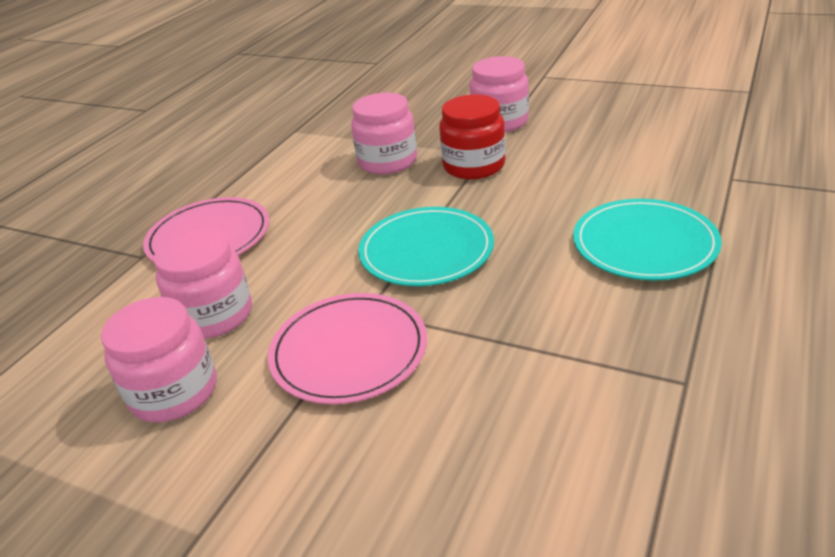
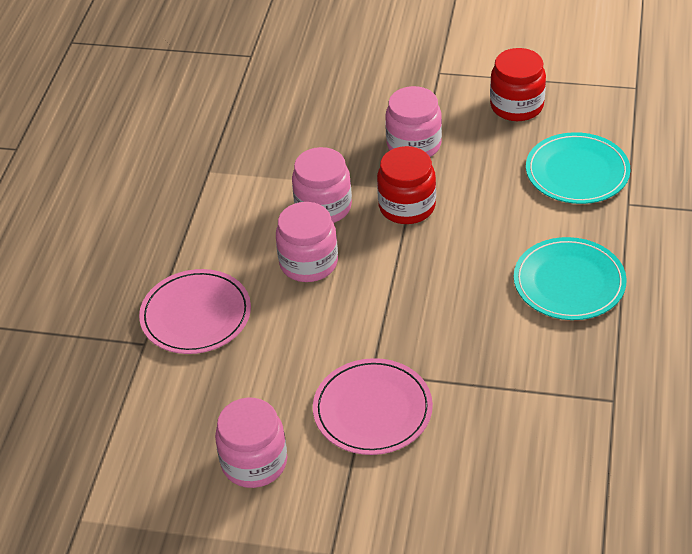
camera: 15 degrees left, 10 degrees up
(214, 315) = (248, 393): pink jar -> pink jar (308, 263)
(426, 250) = (397, 308): turquoise plate -> turquoise plate (577, 172)
(616, 99) = (516, 106): none -> red jar

